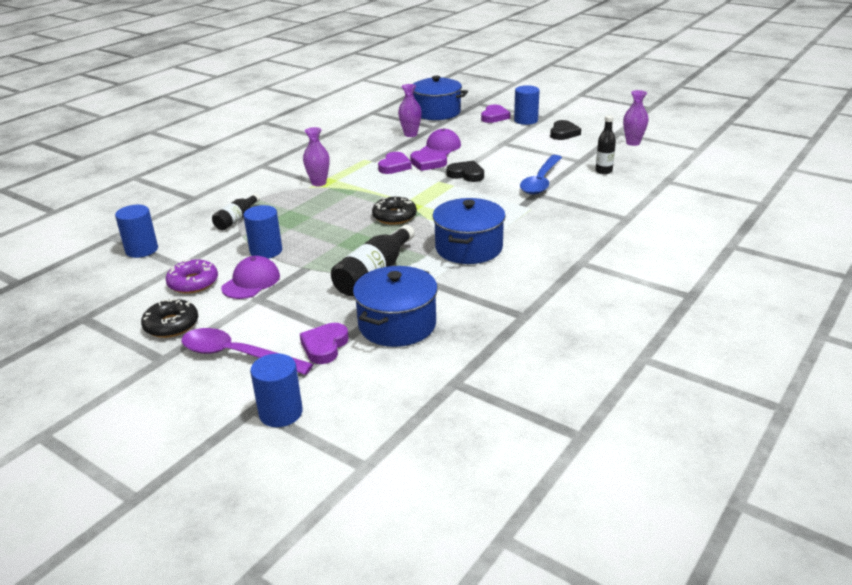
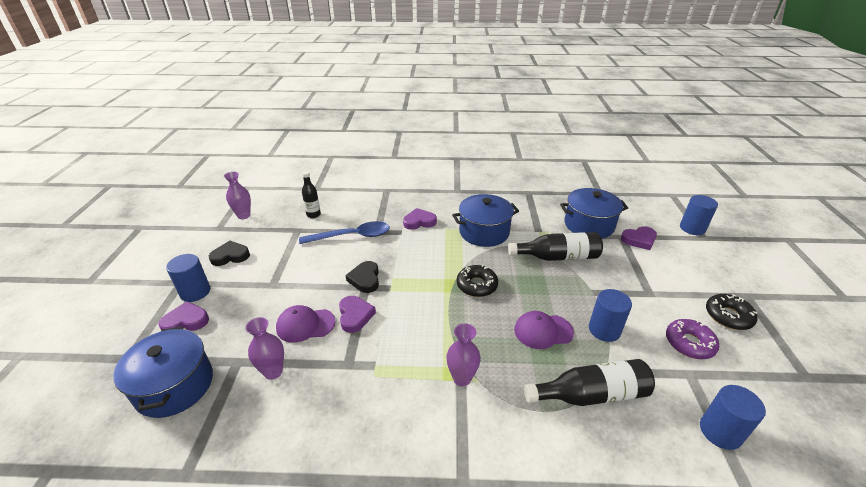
camera: 125 degrees left, 5 degrees up
(237, 219) = (591, 394): black bottle -> black bottle, size x1.64
(237, 355) = (694, 267): purple spoon -> none
(251, 282) = (642, 310): purple cap -> purple cap (543, 331)
(394, 166) = (377, 337): purple heart -> purple heart (419, 222)

